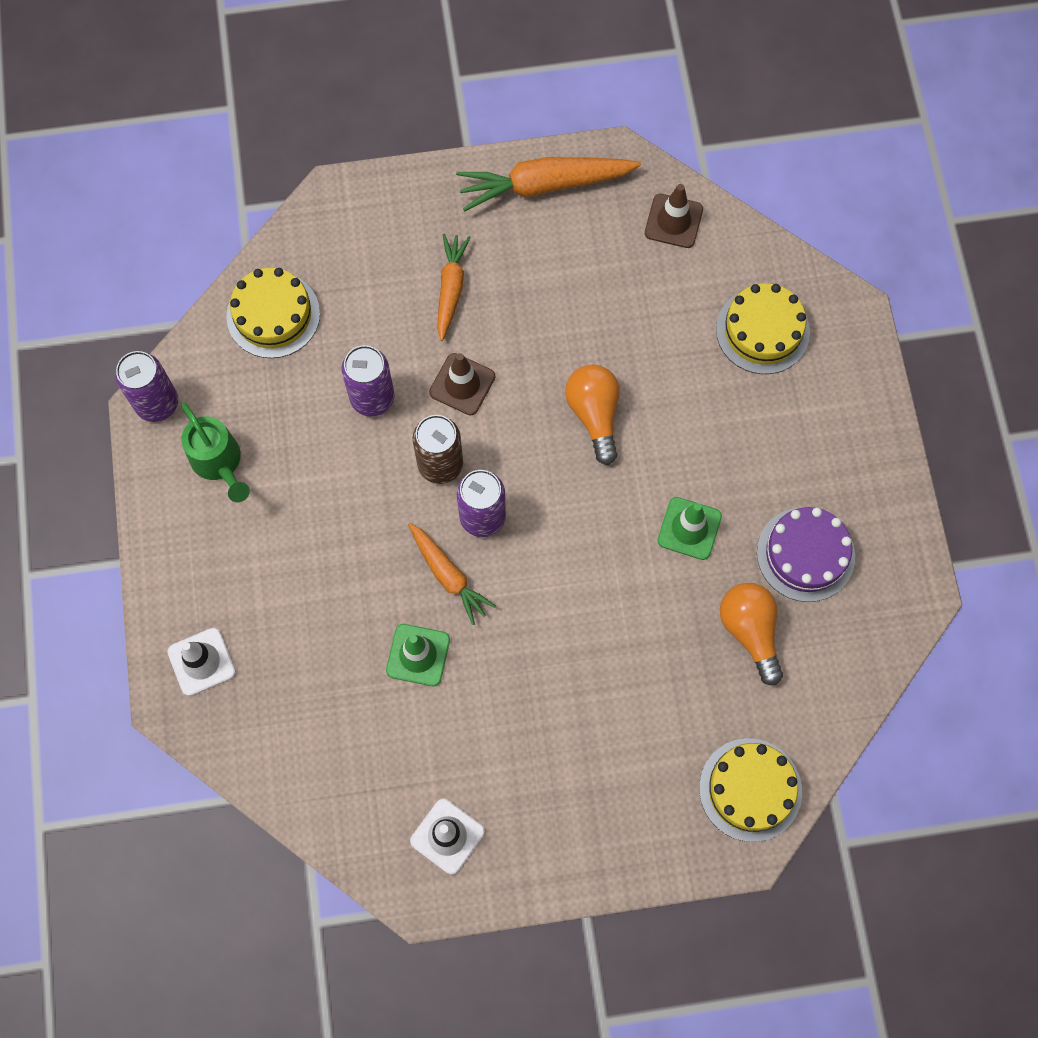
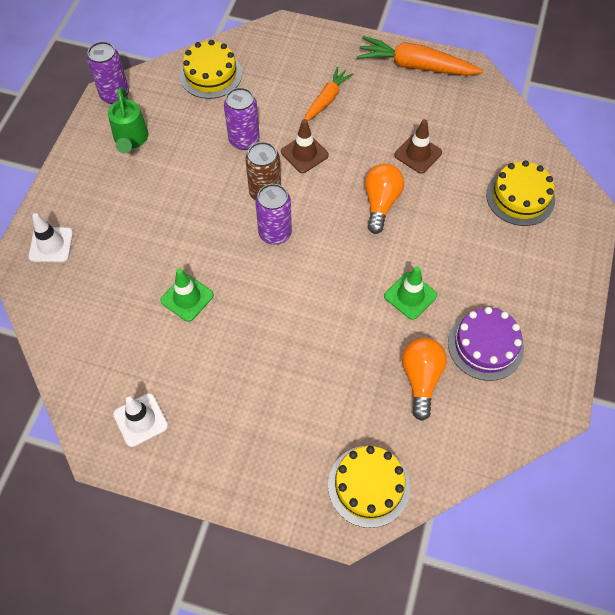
camera: 25 degrees right, 10 degrees down
(448, 575) = (234, 258): orange carrot -> none
(673, 221) = (490, 114): brown traffic cone -> brown traffic cone (418, 154)

